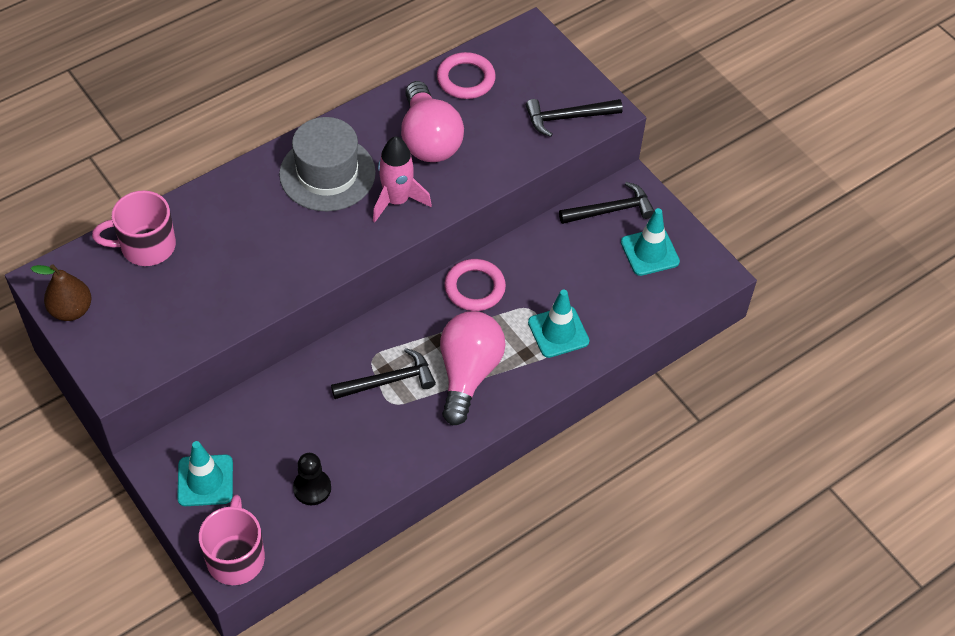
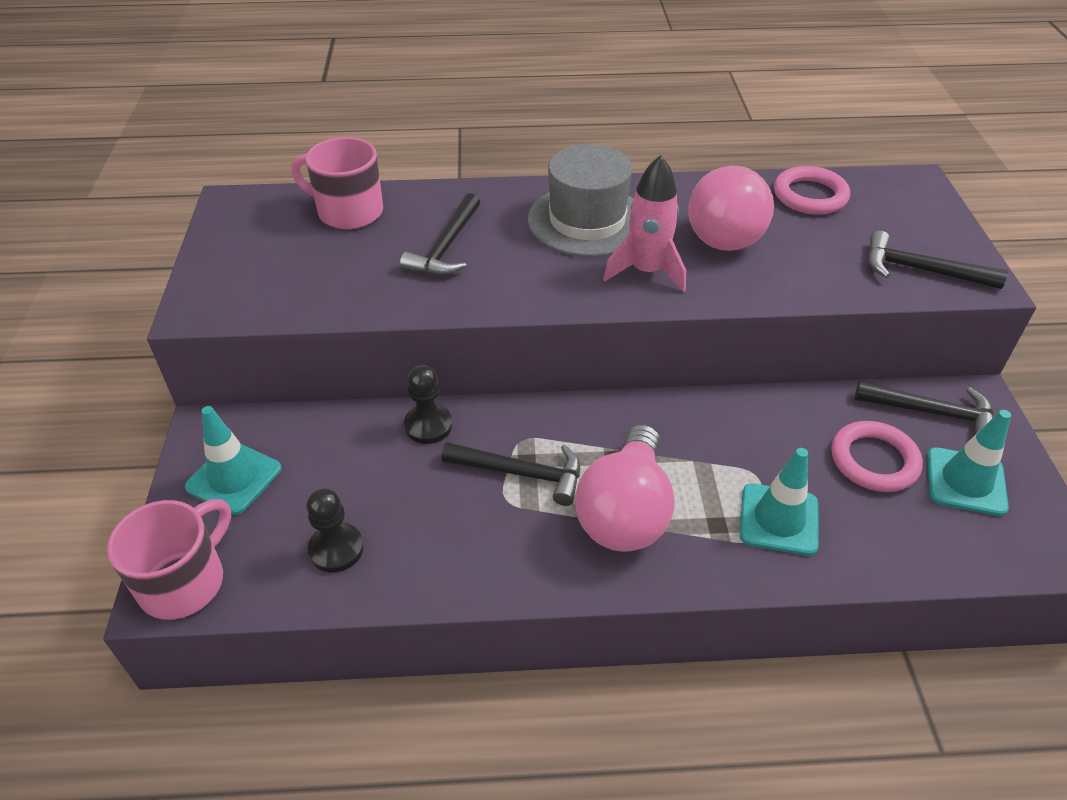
camera: 35 degrees right, 10 degrees down
(71, 310) = (226, 234): brown pear -> none
(246, 244) = (446, 247): none -> black hammer
(304, 379) = (428, 425): none -> black pawn
(468, 373) = (625, 512): pink light bulb -> pink light bulb turned 150 degrees clockwise
(474, 288) = (698, 421): pink ring -> pink ring (874, 460)

